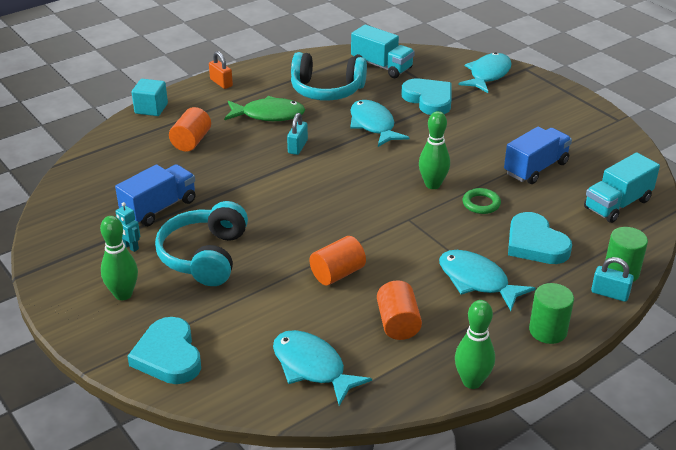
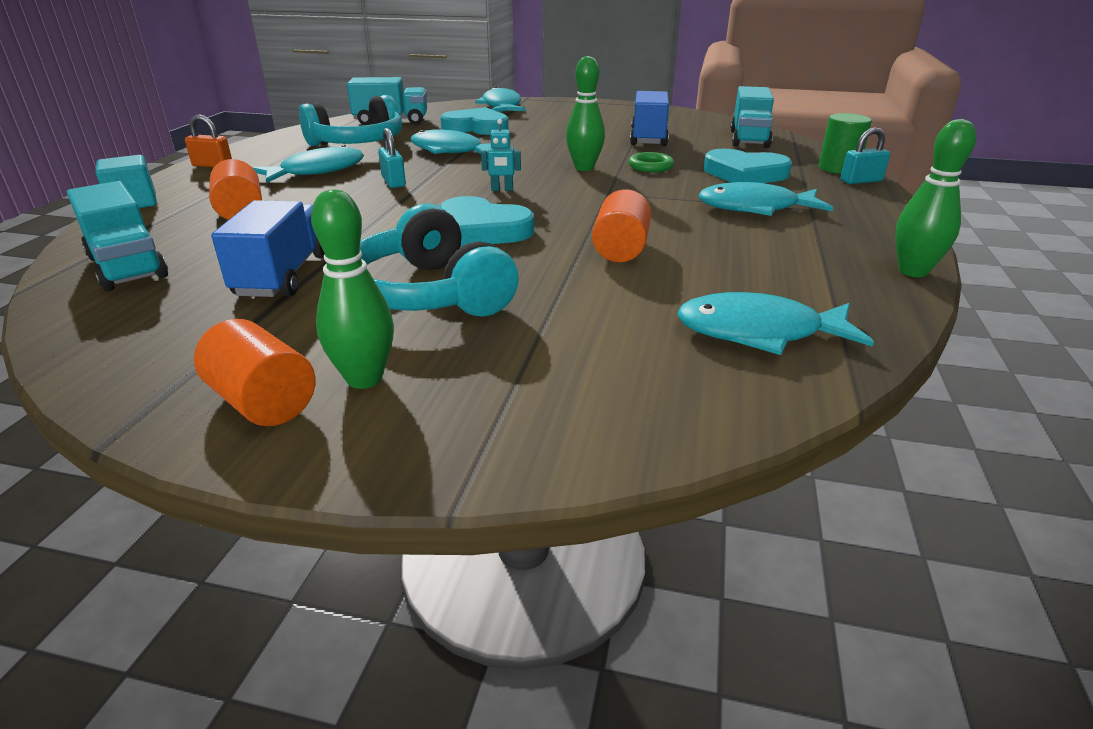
camera: 40 degrees left, 5 degrees down
(105, 167) = (127, 267): none -> turquoise truck
(130, 247) = (294, 325): turquoise robot -> turquoise robot (502, 189)
(168, 356) = (560, 413): turquoise heart -> turquoise heart (482, 229)
(269, 115) = (317, 171): green fish -> turquoise fish
(398, 323) = (758, 260): orange cylinder -> orange cylinder (263, 402)
(548, 331) = (878, 216): green cylinder -> none

